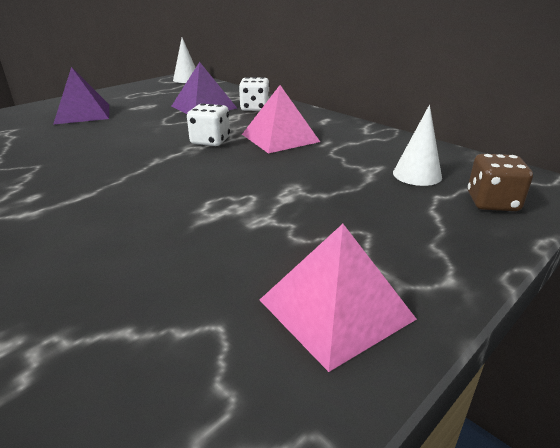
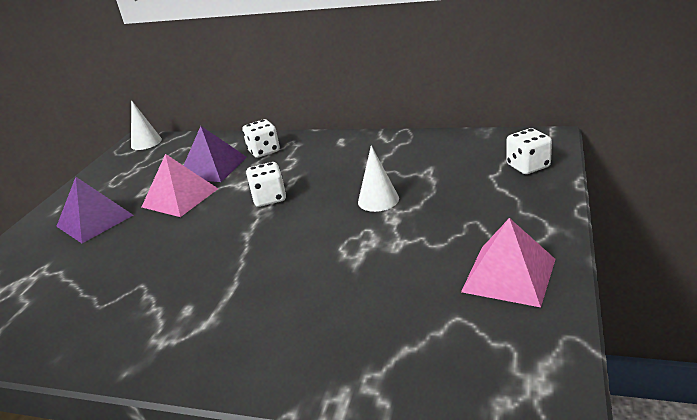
camera: 25 degrees left, 0 degrees up
(280, 138) = (325, 172): pink pyramid -> pink pyramid (180, 198)
(417, 175) = (462, 164): white cone -> white cone (378, 200)
(492, 202) = (528, 166): brown dice -> white dice

